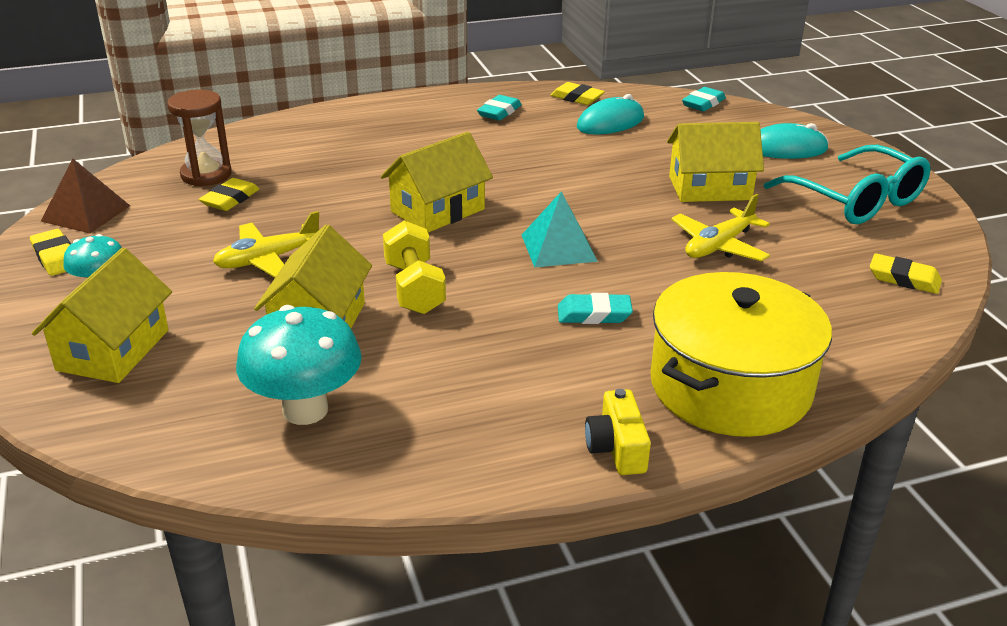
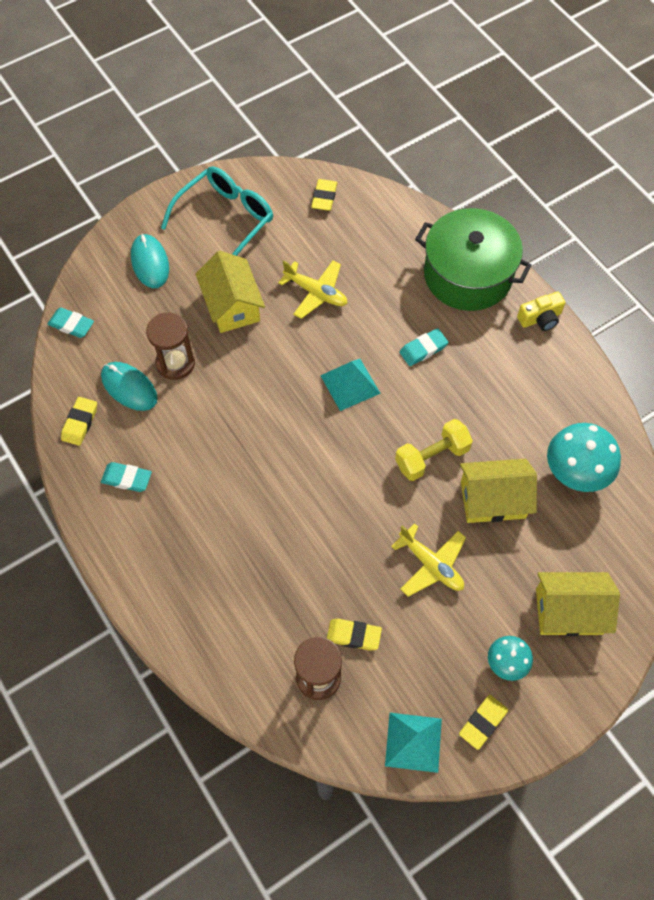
camera: 105 degrees left, 30 degrees up
(86, 213) = (413, 742): brown pyramid -> turquoise pyramid
(437, 210) = (322, 475): yellow house -> none
(594, 314) = (423, 349): turquoise eraser -> turquoise eraser turned 75 degrees clockwise
(633, 148) = (175, 363): none -> brown hourglass
(730, 386) = (468, 275): yellow pot -> green pot

